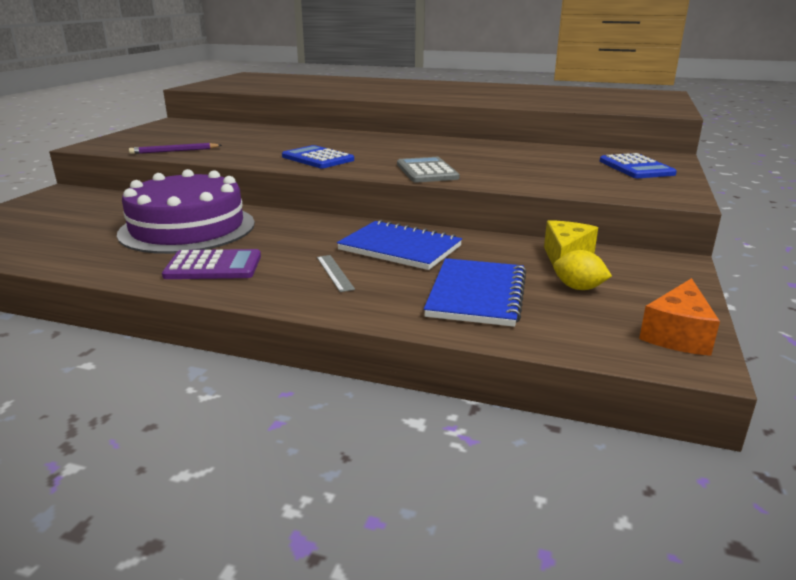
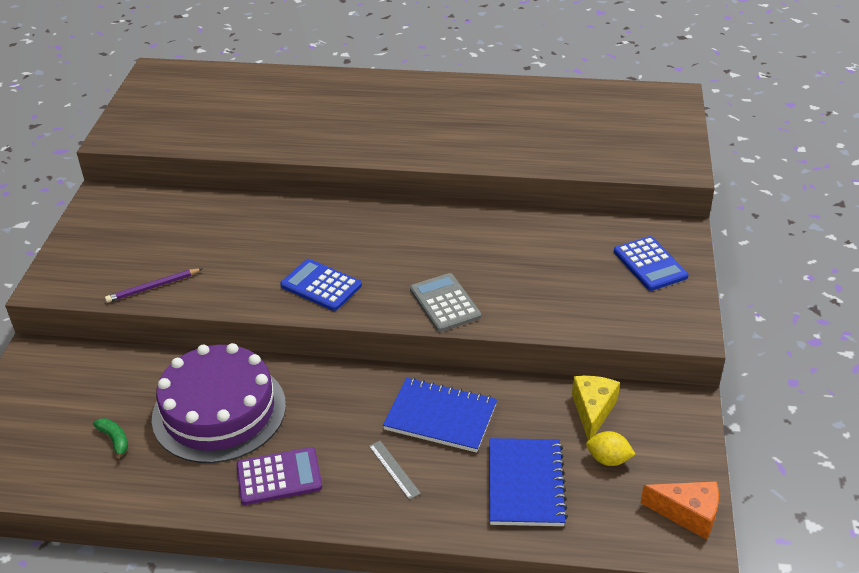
camera: 10 degrees left, 15 degrees up
(79, 234) = (114, 440): none -> green banana
(677, 334) = (688, 514): orange cheese -> orange cheese turned 90 degrees counterclockwise

